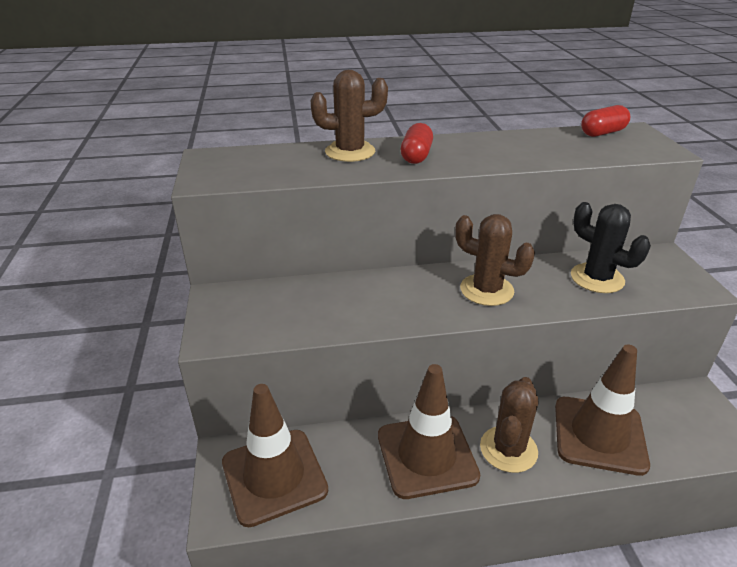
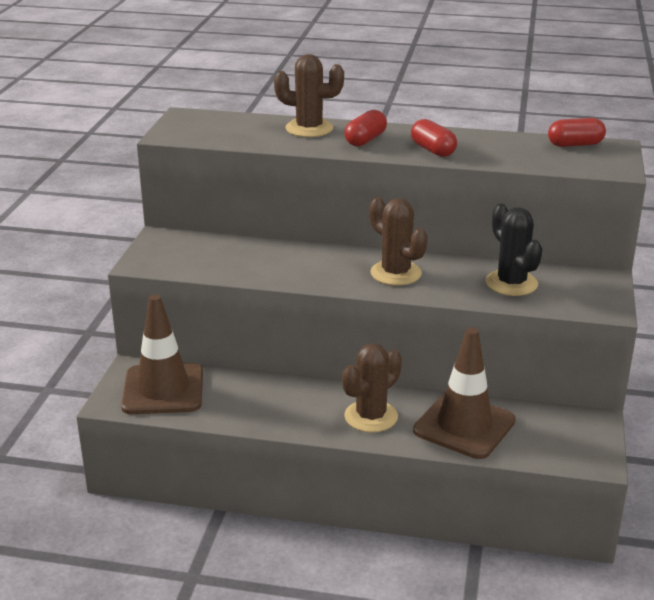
camera: 20 degrees right, 5 degrees down
(427, 455) = (296, 405): brown traffic cone -> none
(489, 157) = (433, 150): none -> red capsule

